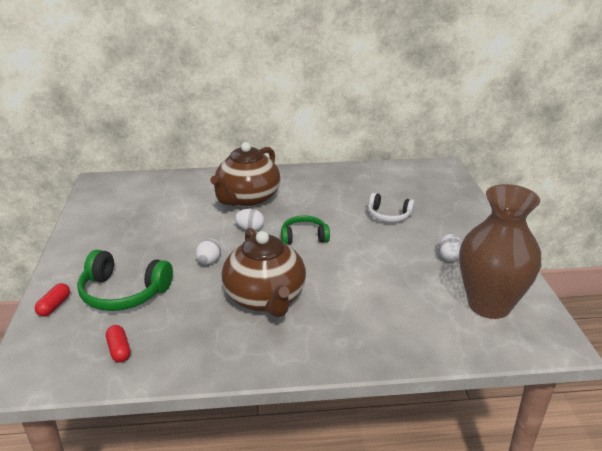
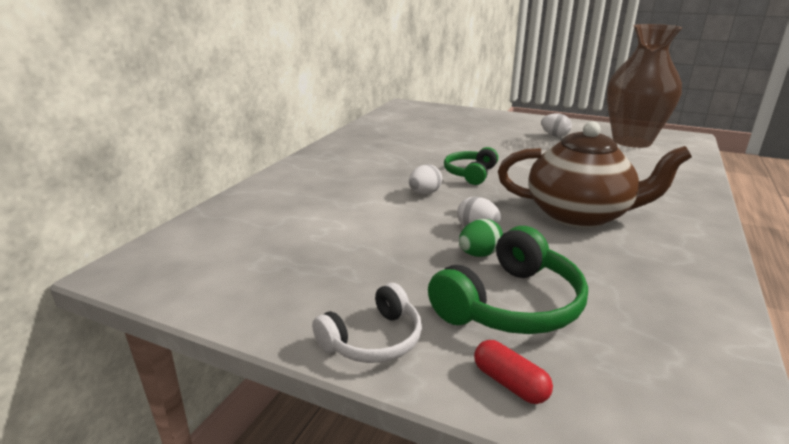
camera: 60 degrees left, 5 degrees down
(119, 350) = (661, 333): red capsule -> none
(175, 270) = (479, 254): none -> green egg
(247, 199) = (353, 181): brown teapot -> none
(389, 215) = (466, 137): white headphones -> white headphones (373, 339)

